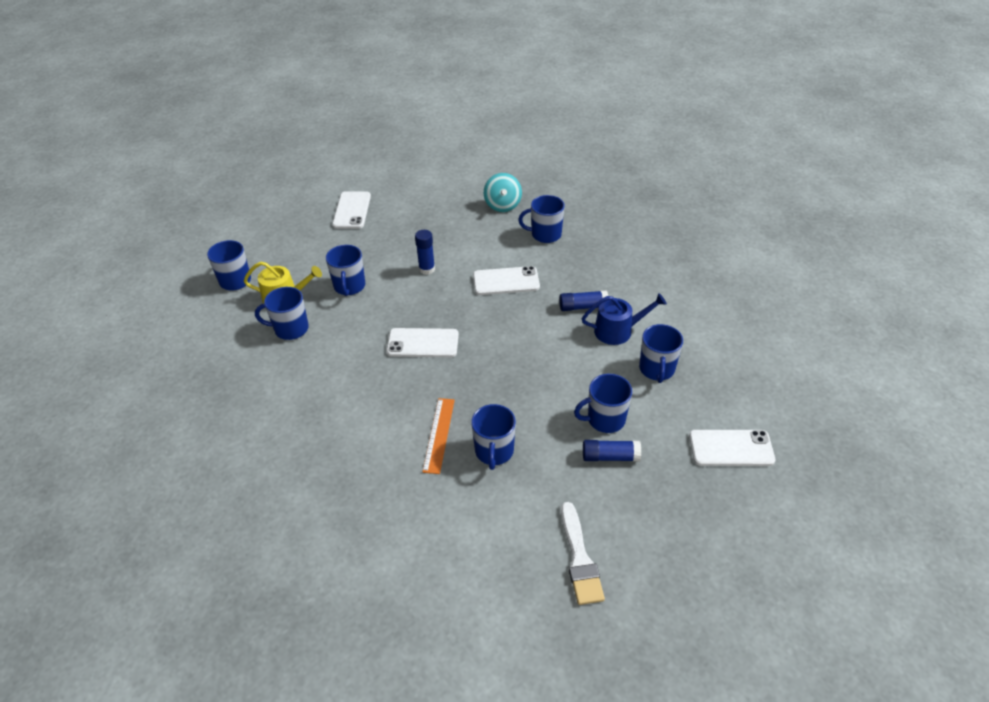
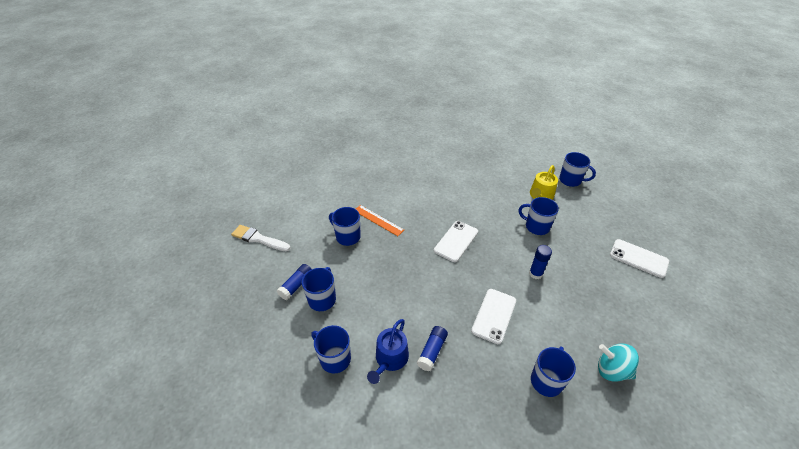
camera: 120 degrees right, 0 degrees up
(290, 329) = (507, 190): blue mug -> none
(731, 448) = (239, 355): white phone -> none

